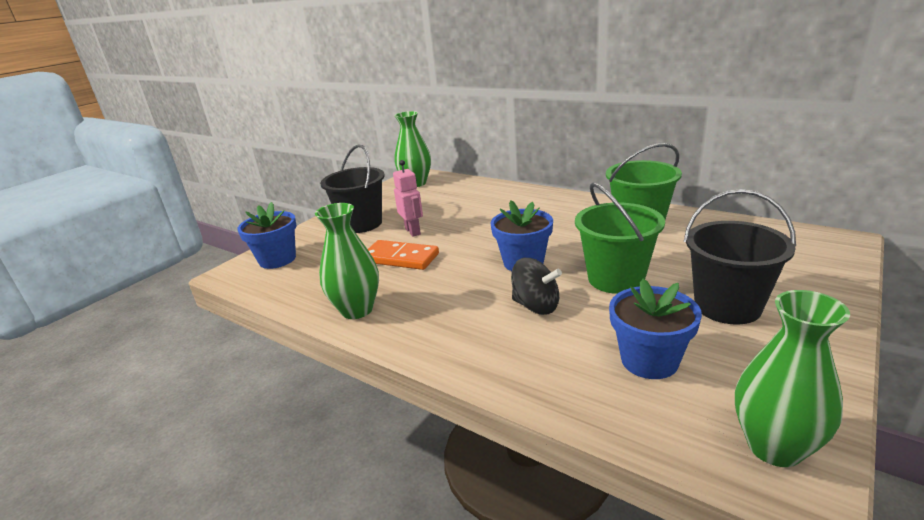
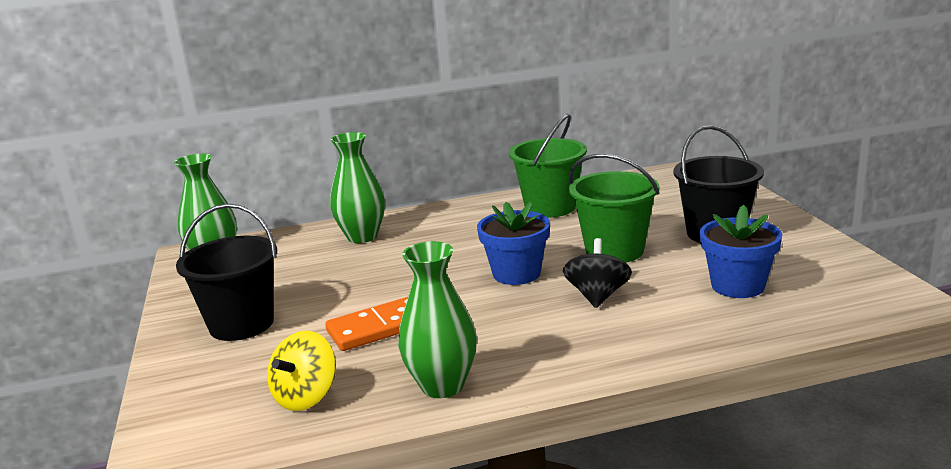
camera: 50 degrees left, 5 degrees down
(277, 259) = (205, 407): blue flower pot -> none
(309, 277) = (306, 396): none -> yellow spinning top
(413, 231) = (334, 301): pink robot -> none
(536, 306) = (597, 296): black spinning top -> black spinning top turned 60 degrees counterclockwise
(774, 447) = (870, 289): green vase -> green vase (362, 236)

